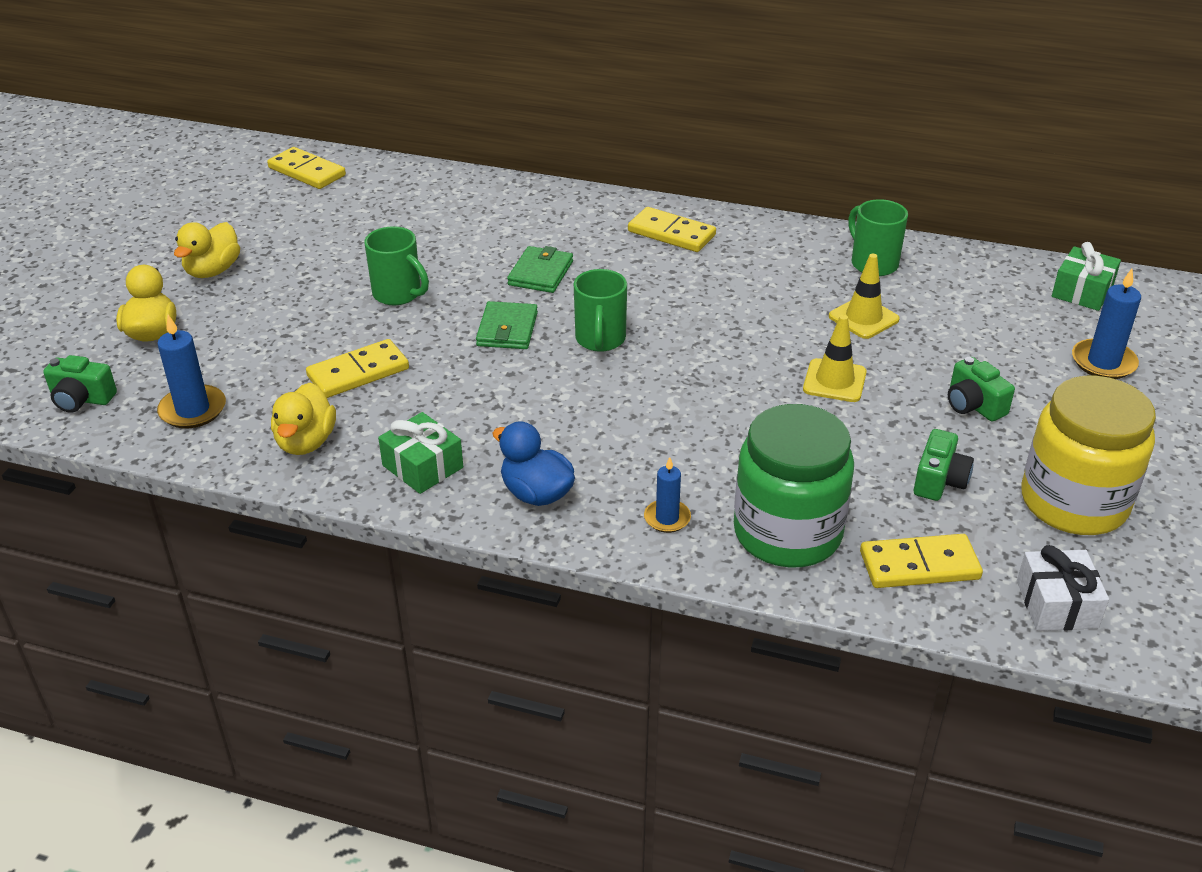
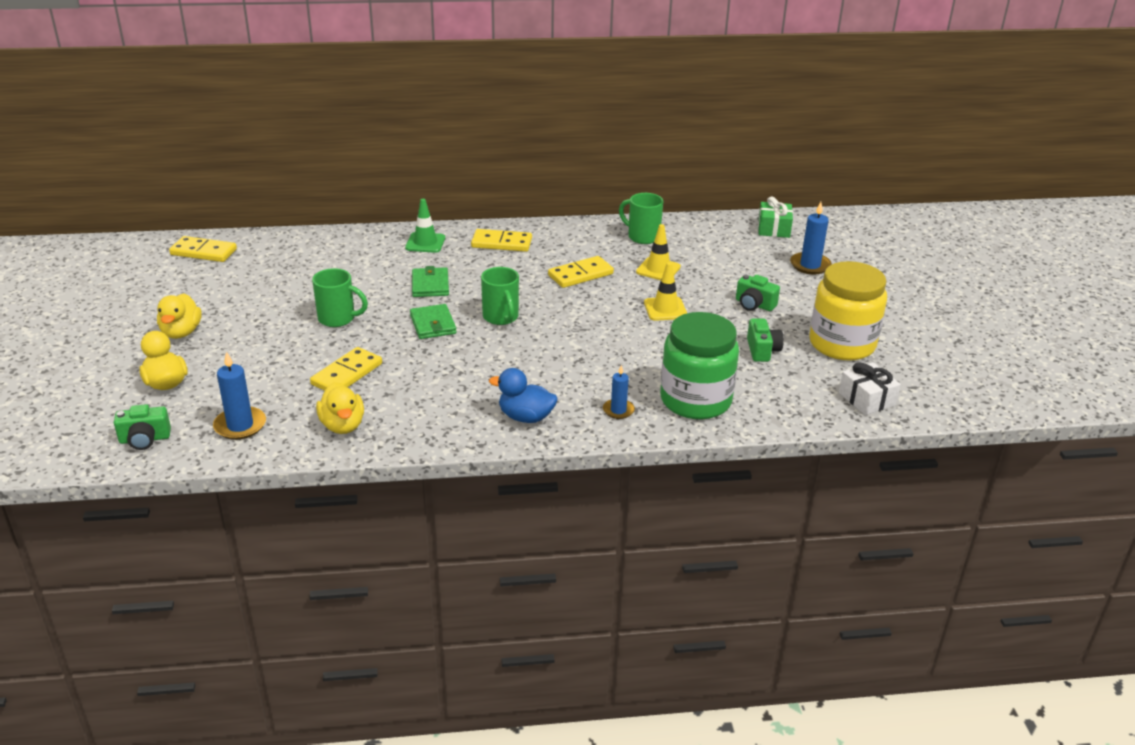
camera: 25 degrees left, 5 degrees down
(422, 466) = (437, 420): green gift -> none
(573, 213) = (425, 243): none -> green traffic cone
(919, 565) = (781, 398): yellow domino -> yellow domino (580, 274)

